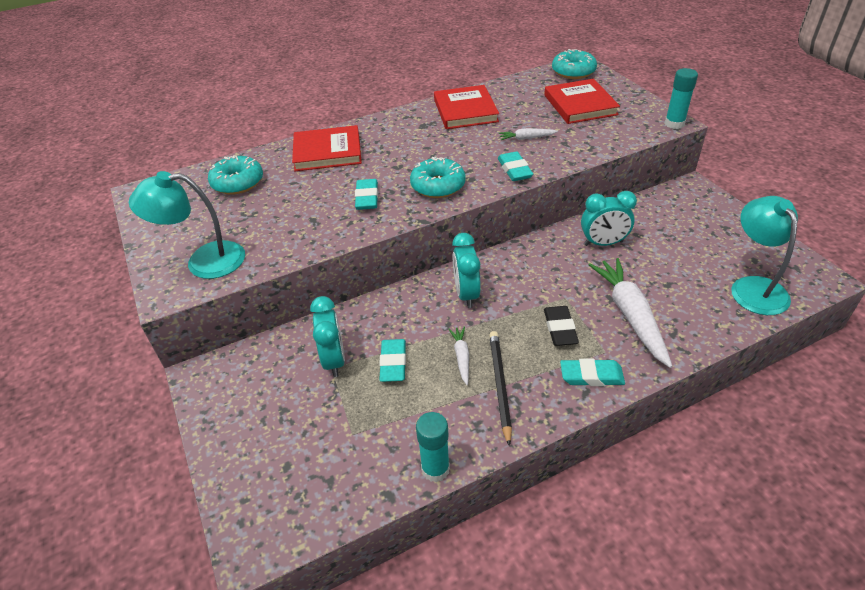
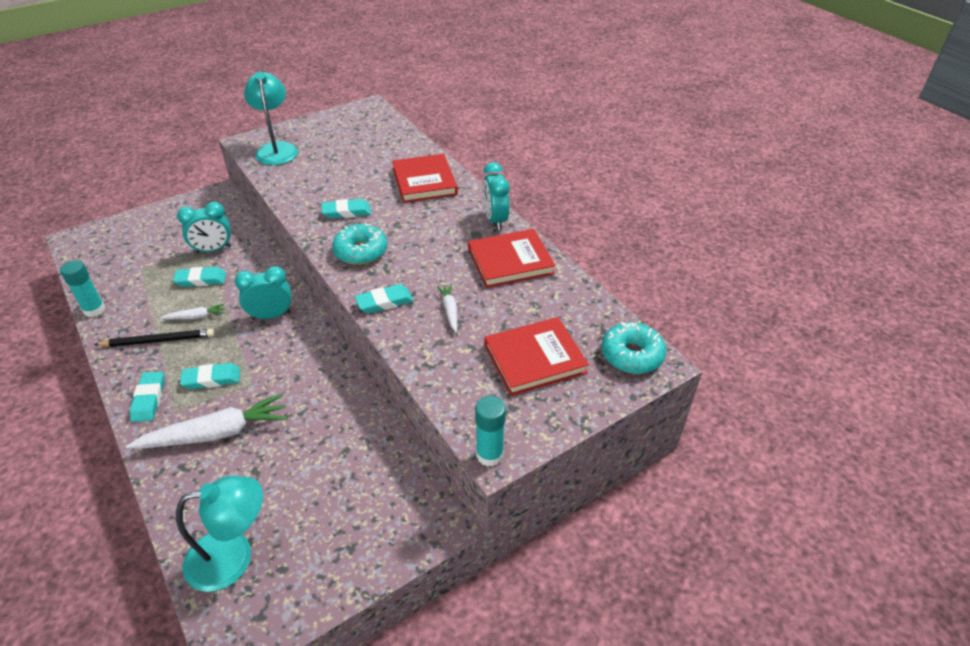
camera: 80 degrees right, 0 degrees up
(238, 182) = (378, 145): turquoise donut -> none
(560, 329) = (211, 379): black eraser -> turquoise eraser
(603, 243) = (332, 418): turquoise clock -> turquoise clock (495, 220)

